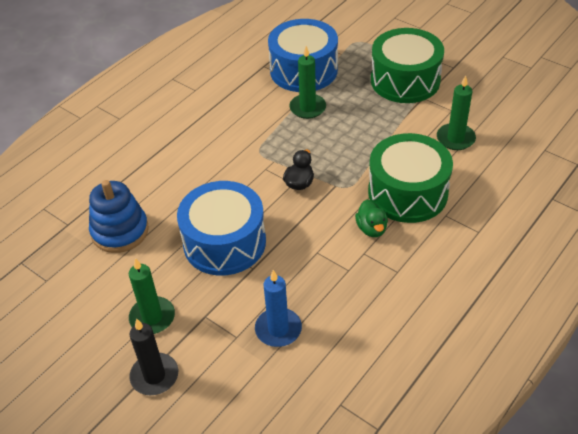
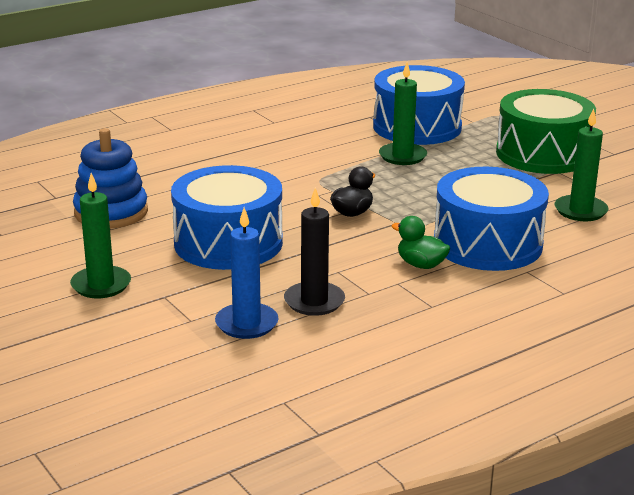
camera: 15 degrees right, 20 degrees down
(154, 376) = (71, 331): black candle -> black candle (314, 301)
(371, 229) = (421, 265): green duck -> green duck turned 120 degrees clockwise
(407, 193) = (487, 244): green drum -> blue drum

